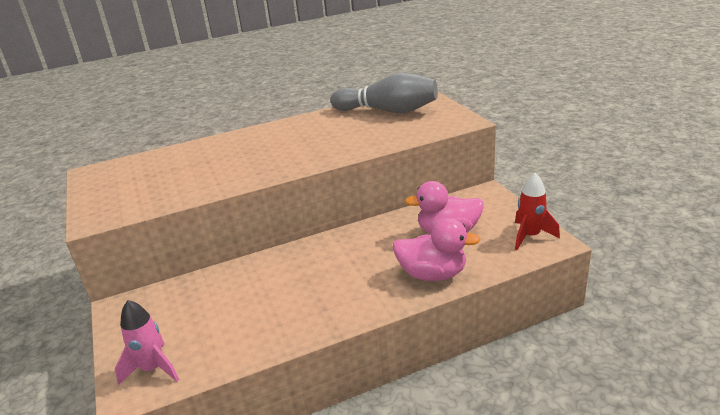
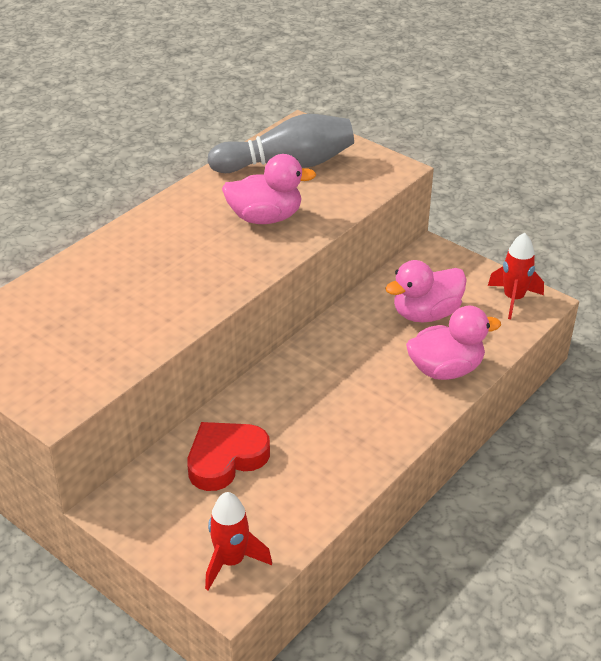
camera: 30 degrees left, 10 degrees up
(153, 369) = (231, 561): pink rocket -> red rocket
(218, 295) = (225, 459): none -> red heart
(343, 137) = (265, 218): none -> pink duck

